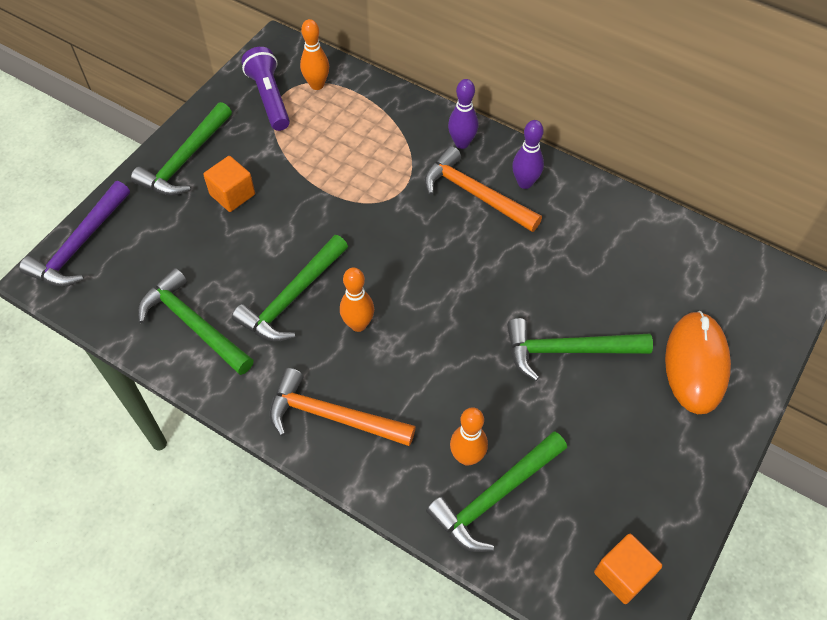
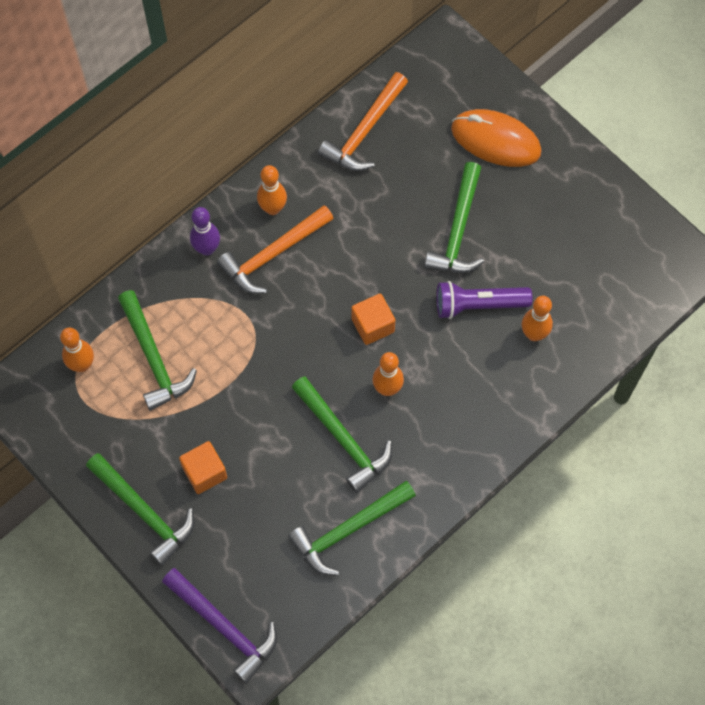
camera: 75 degrees left, 10 degrees up
(269, 98) = (85, 415): purple flashlight -> purple flashlight (478, 305)
(331, 416) = (471, 429): orange hammer -> orange hammer (364, 132)
(494, 497) = (572, 324): green hammer -> green hammer (154, 358)
(525, 183) = (273, 208): purple bowling pin -> orange bowling pin
(623, 574) = (651, 254): orange cube -> orange cube (373, 325)

